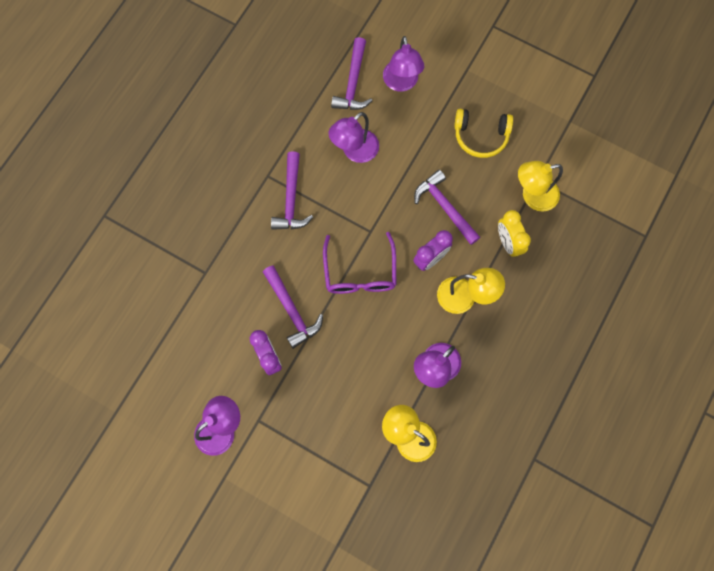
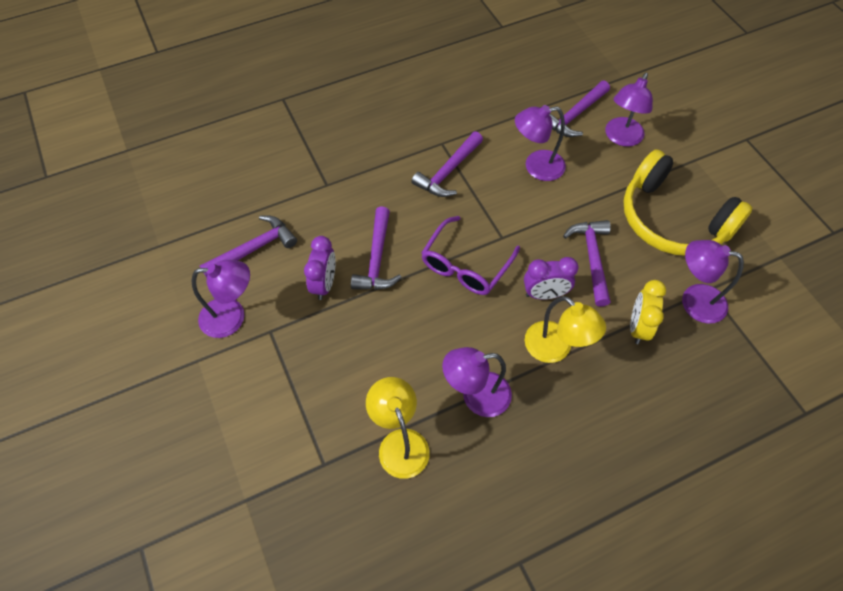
camera: 35 degrees right, 15 degrees down
(192, 365) = (254, 249): none -> purple hammer
(481, 136) = (672, 220): yellow headphones -> yellow headphones, size x1.71
(532, 196) = (694, 300): yellow lamp -> purple lamp

